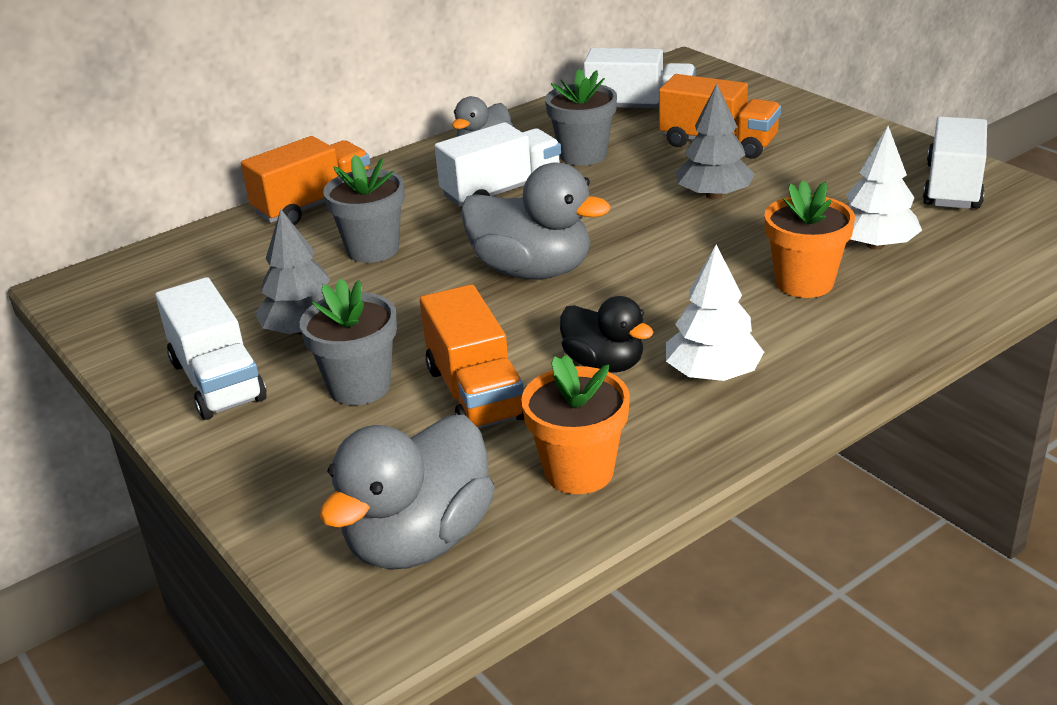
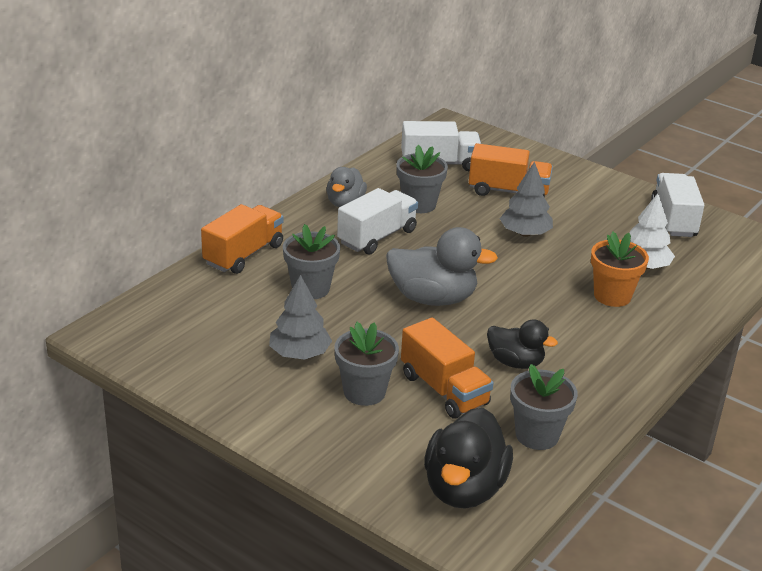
camera: 20 degrees left, 0 degrees up
(217, 381) = (262, 396): white truck -> none
(420, 540) = (464, 489): grey duck -> black duck
(579, 471) = (537, 435): orange flower pot -> grey flower pot
(713, 374) = (586, 364): white tree -> none

